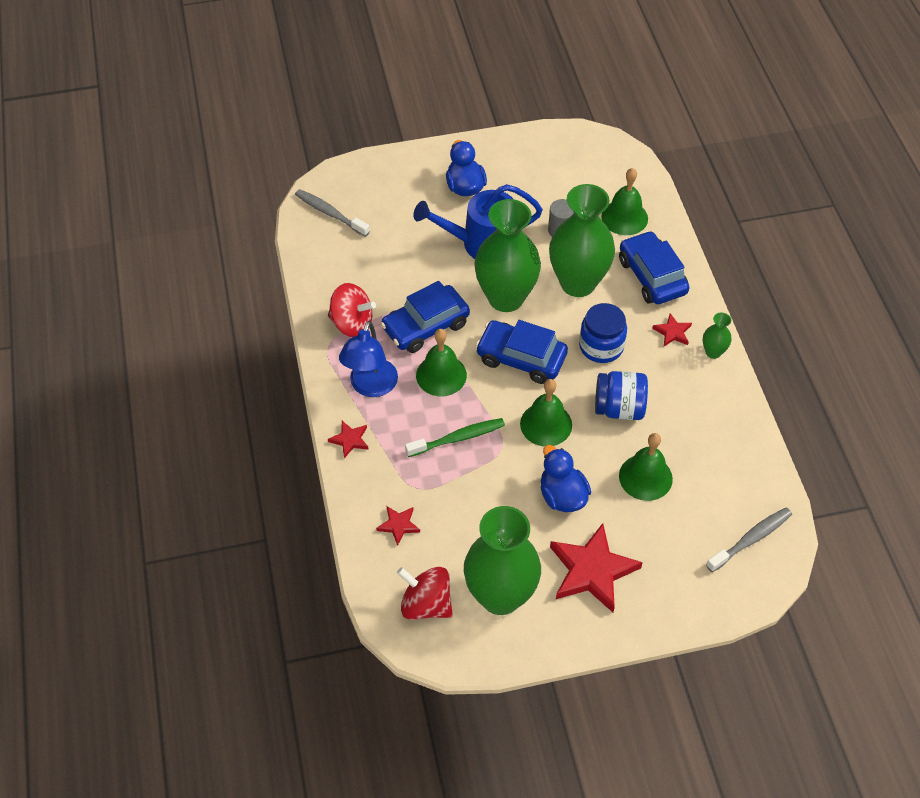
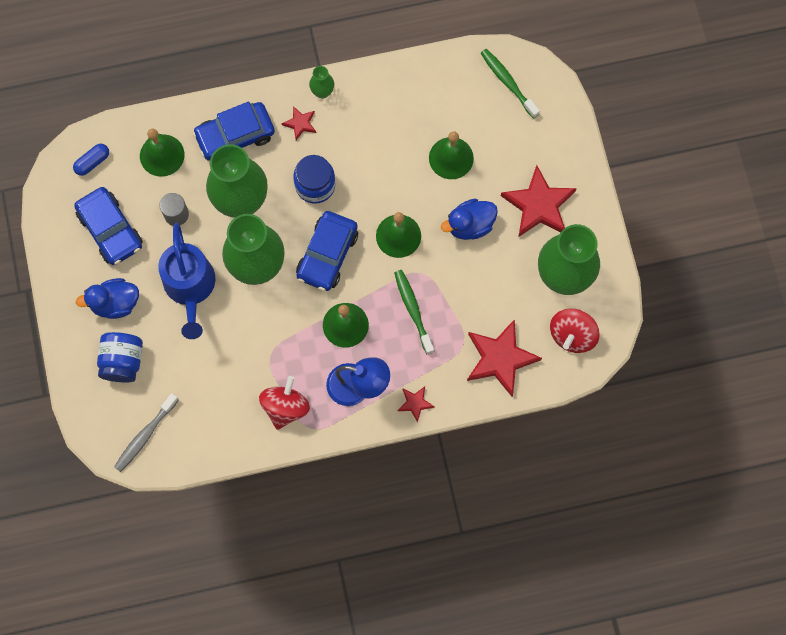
camera: 90 degrees left, 20 degrees up
(398, 525) = (500, 358): red star -> red star, size x2.10
(425, 326) = (289, 339): blue car -> blue car (110, 230)
(612, 165) = (92, 162): none -> blue capsule
(619, 408) = (381, 174): blue jar -> blue jar (123, 361)
(751, 539) = (508, 82): grey toothbrush -> green toothbrush

